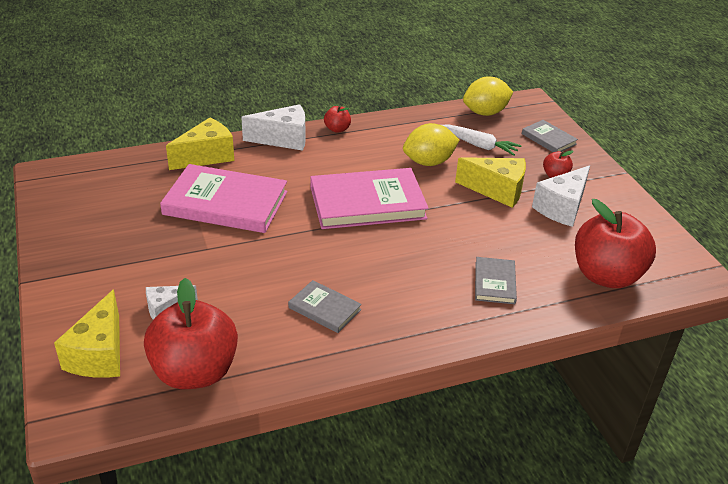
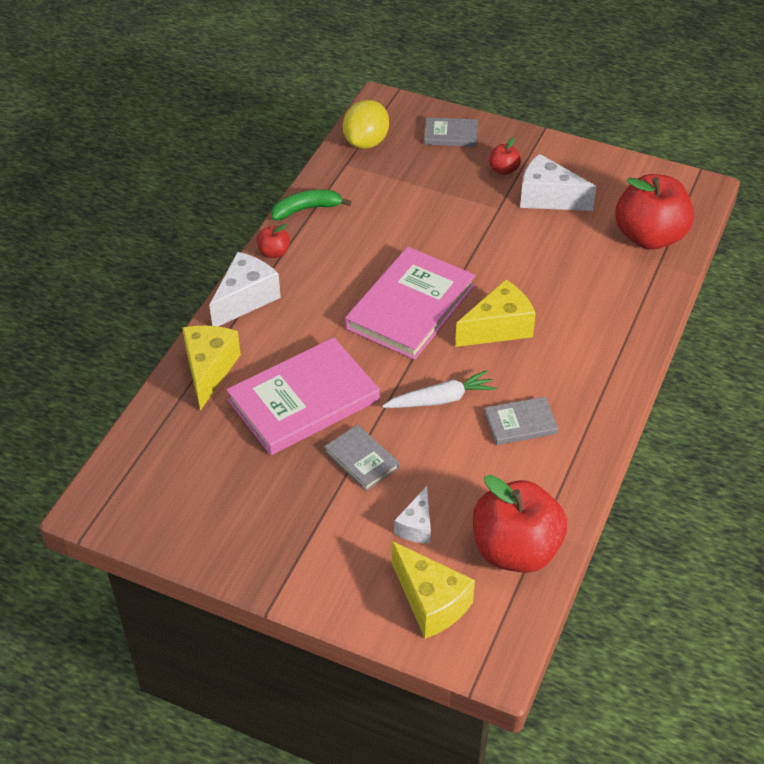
camera: 45 degrees left, 10 degrees up
(391, 122) = (306, 209): none -> green banana
(429, 162) = (397, 229): yellow lemon -> none
(479, 145) = (409, 181): white carrot -> white carrot (441, 399)
(495, 283) = (593, 302): grey book -> grey book (362, 459)
(497, 191) = (484, 217): yellow cheese -> yellow cheese (498, 328)
(562, 208) = (548, 198): white cheese -> white cheese turned 120 degrees clockwise

